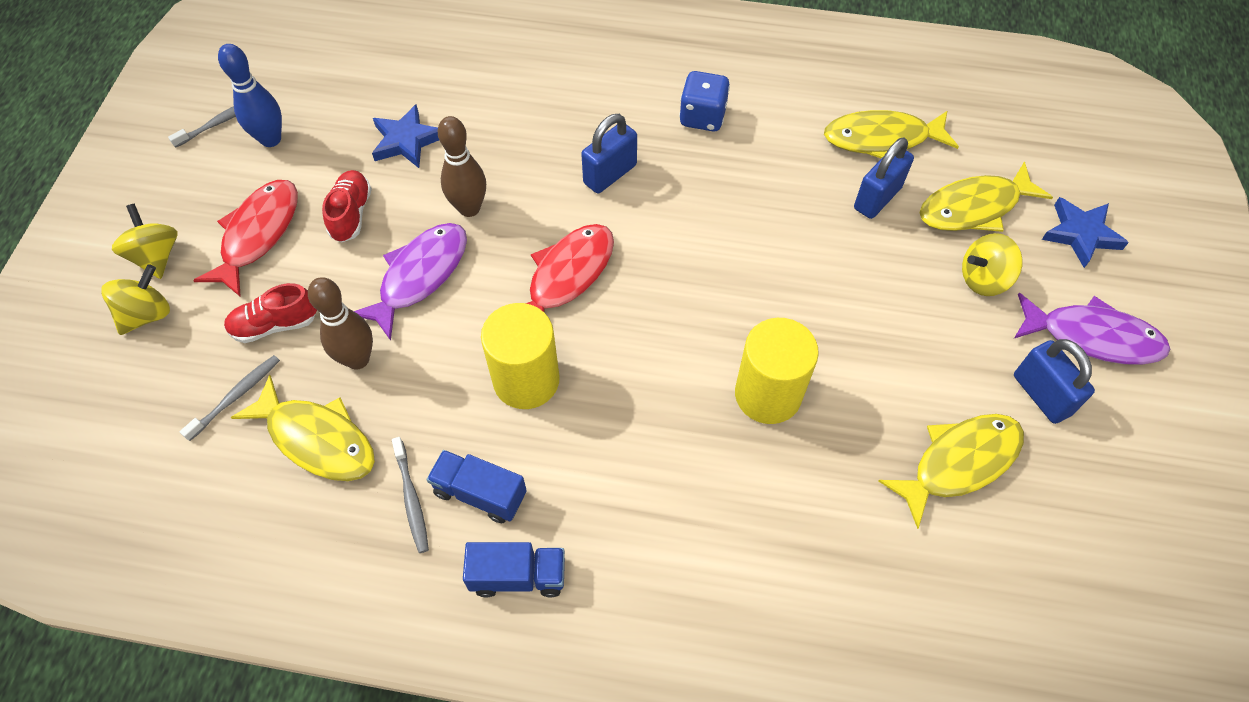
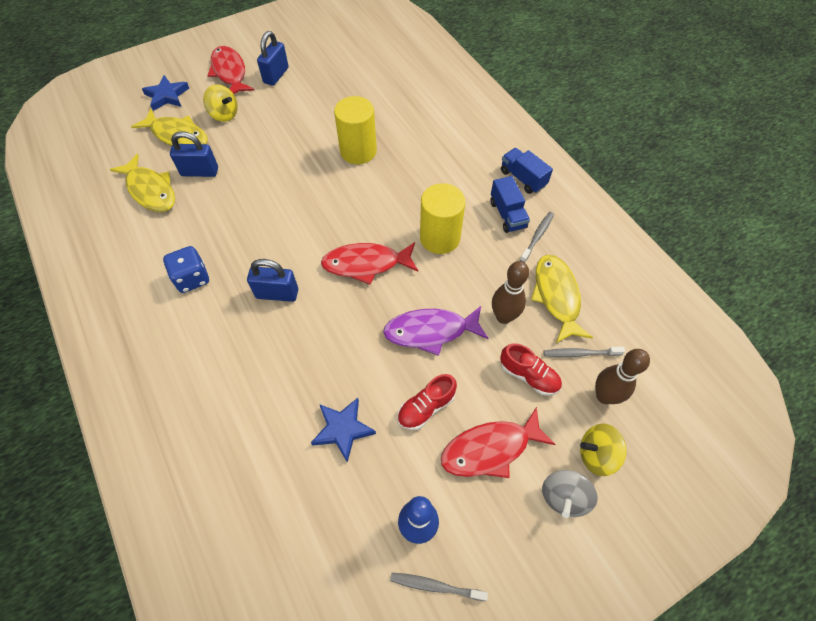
camera: 130 degrees left, 0 degrees up
(156, 256) = (564, 497): yellow spinning top -> grey spinning top
(469, 208) = (363, 345): brown bowling pin -> brown bowling pin (604, 396)
(959, 463) = (333, 84): yellow fish -> none
(1092, 337) = (230, 72): purple fish -> red fish

